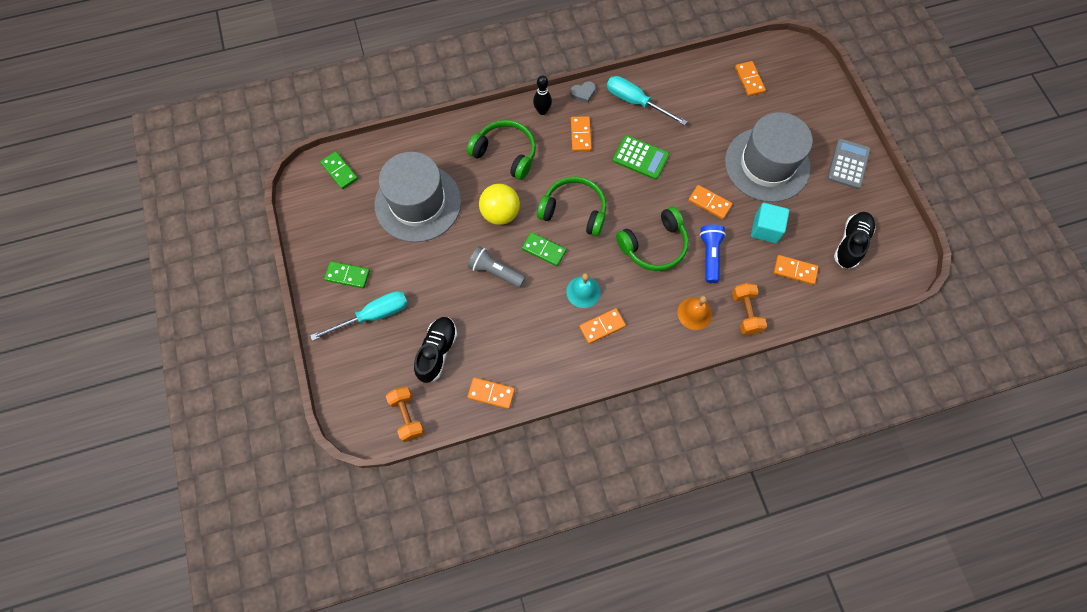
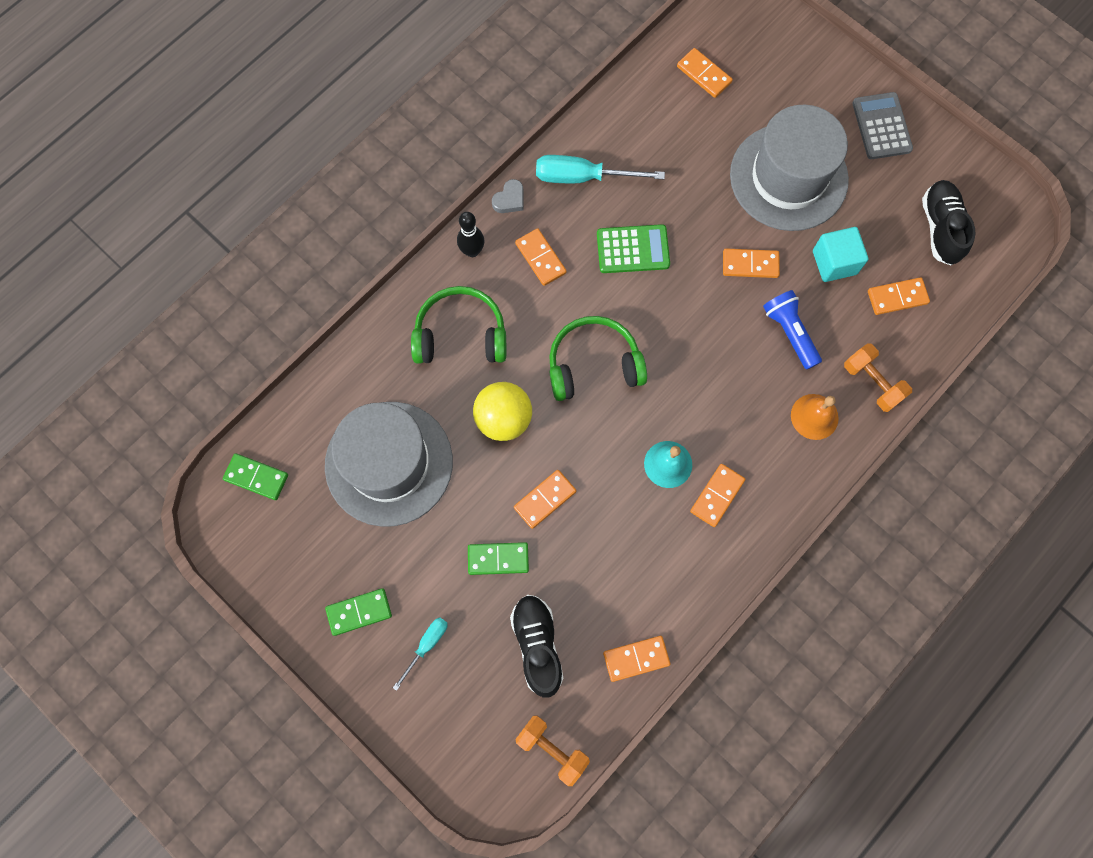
camera: 30 degrees left, 5 degrees up
(373, 315) = (426, 645): turquoise screwdriver -> turquoise screwdriver, size x0.57
(495, 271) = (545, 499): grey flashlight -> orange domino
(543, 250) = (587, 437): green domino -> green domino (498, 559)
(654, 245) = (717, 356): green headphones -> none

